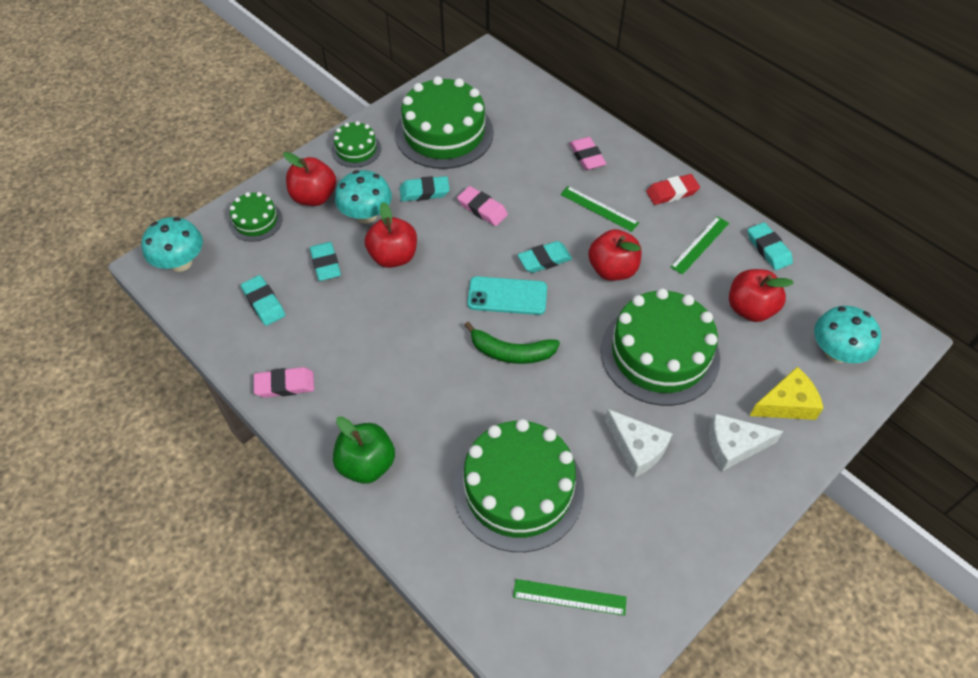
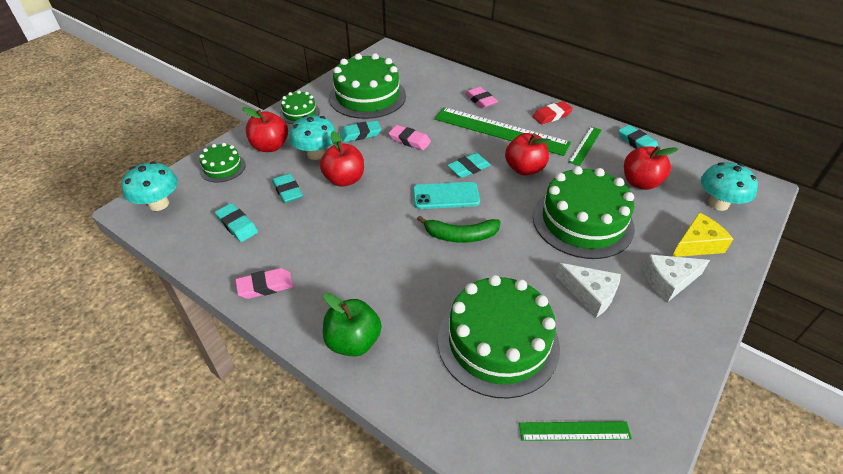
camera: 10 degrees left, 10 degrees down
(599, 208) = (500, 131): green ruler -> green ruler, size x2.06

